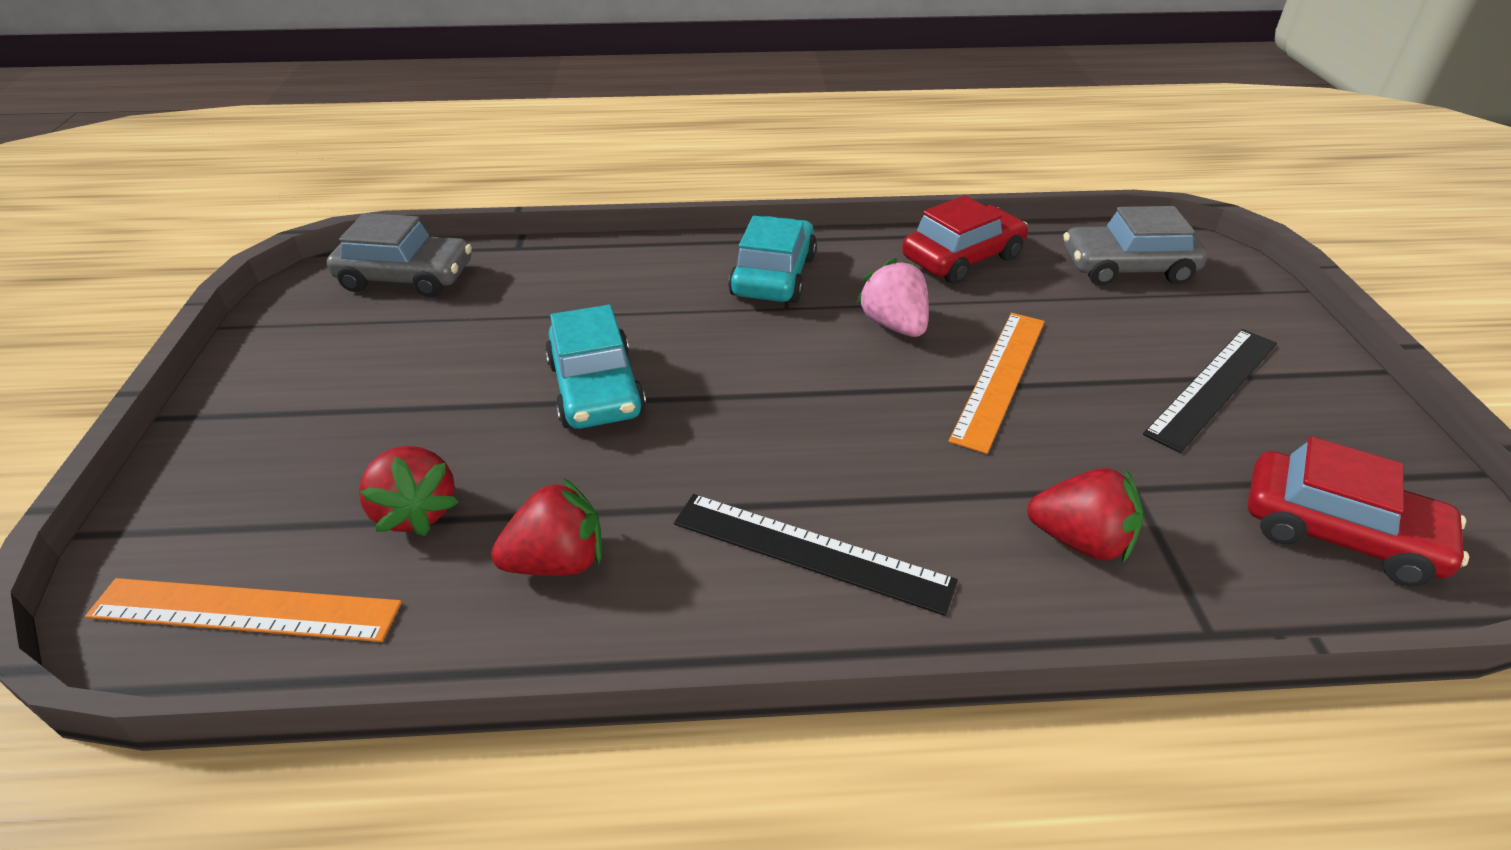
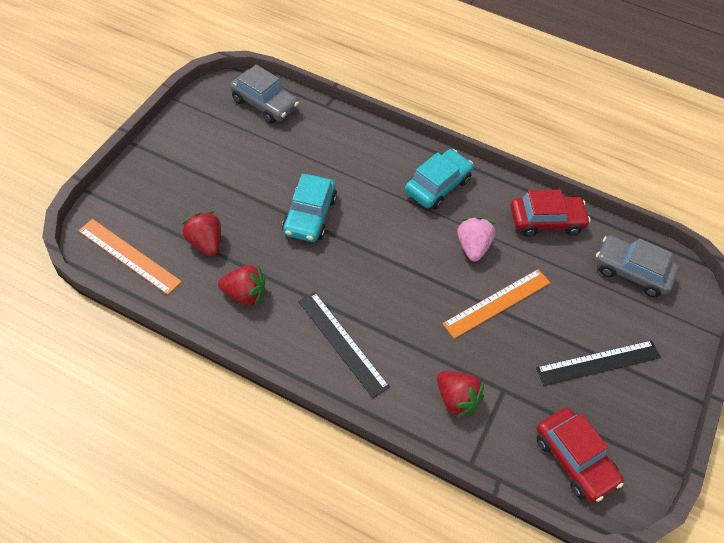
camera: 25 degrees right, 15 degrees up
(416, 512) = (205, 243): red strawberry -> red strawberry turned 150 degrees clockwise

